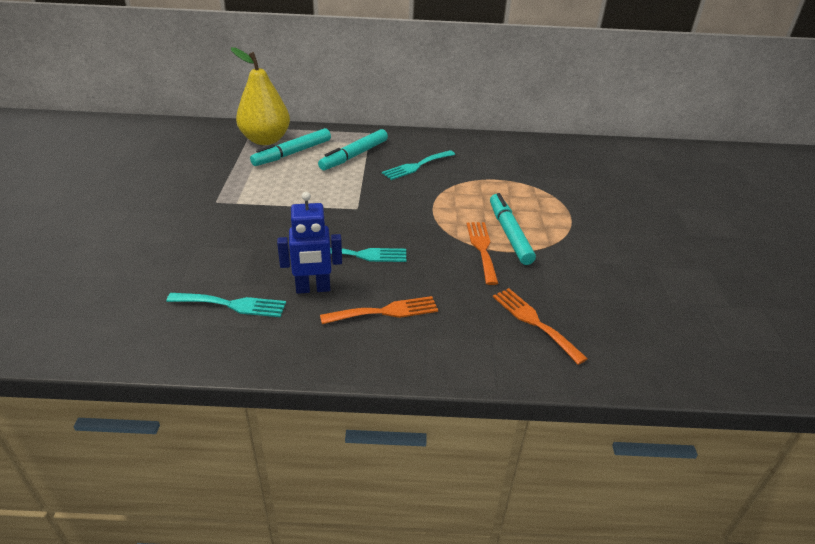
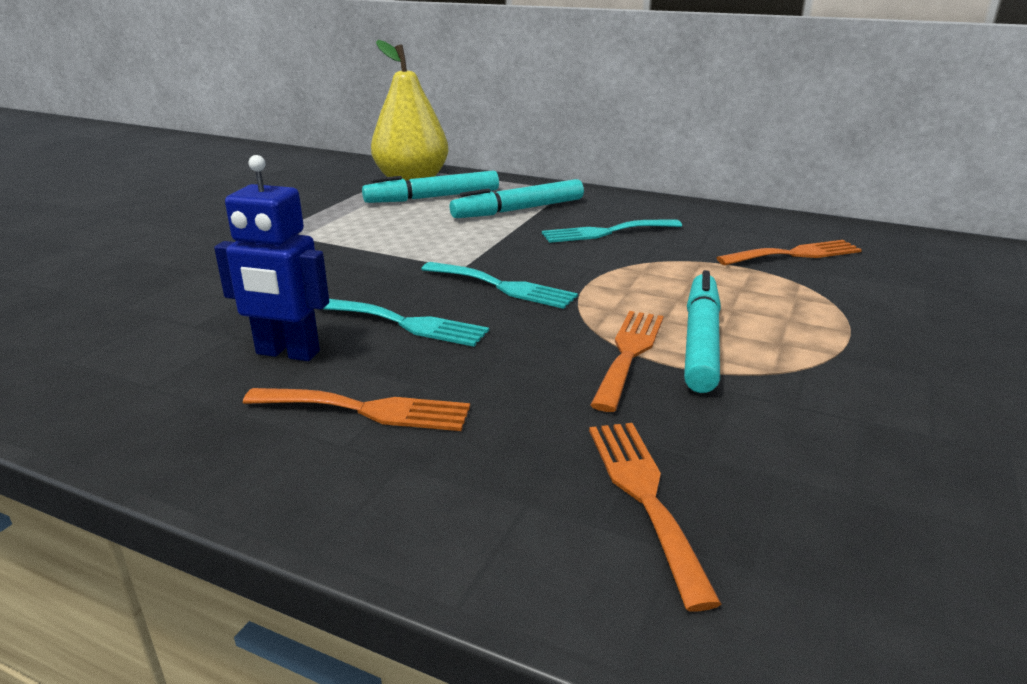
camera: 25 degrees right, 10 degrees down
(232, 305) = (150, 349): turquoise fork -> turquoise fork (503, 286)
(521, 165) = (795, 254): none -> orange fork

